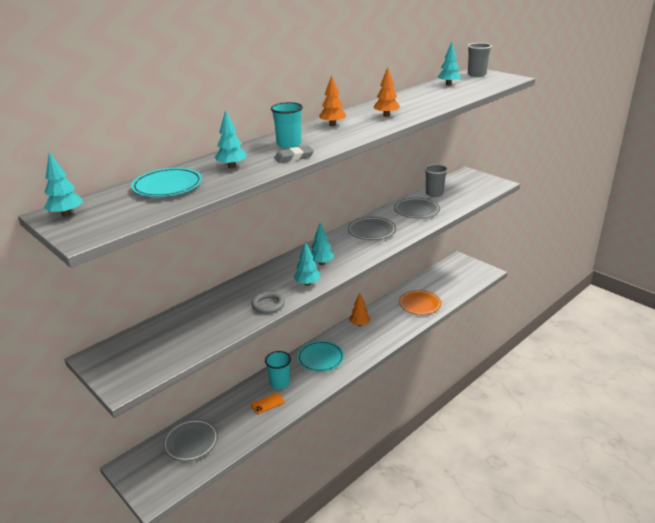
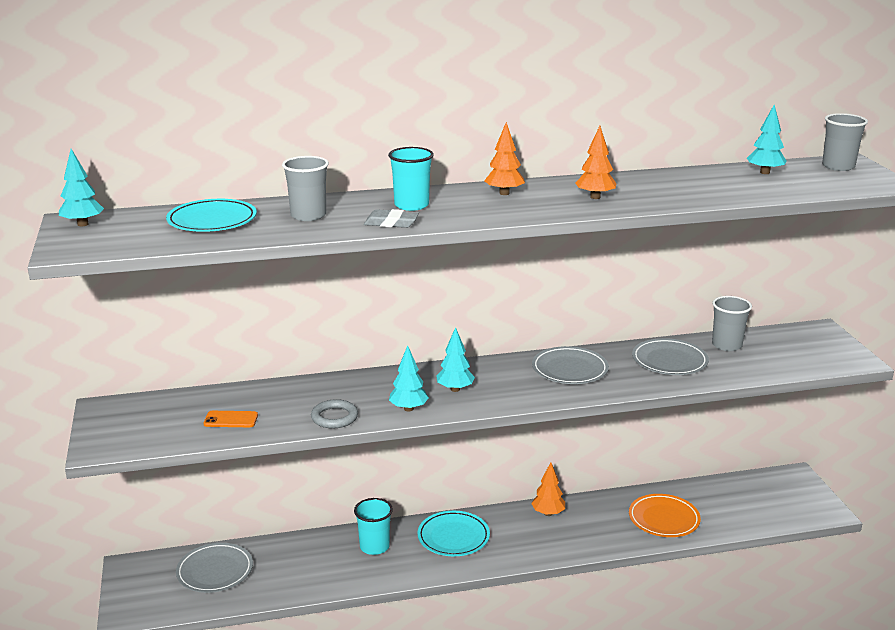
camera: 30 degrees right, 5 degrees down
(232, 166) = (308, 215): turquoise tree -> grey cup
(267, 403) = (337, 565): orange phone -> orange phone (231, 420)

